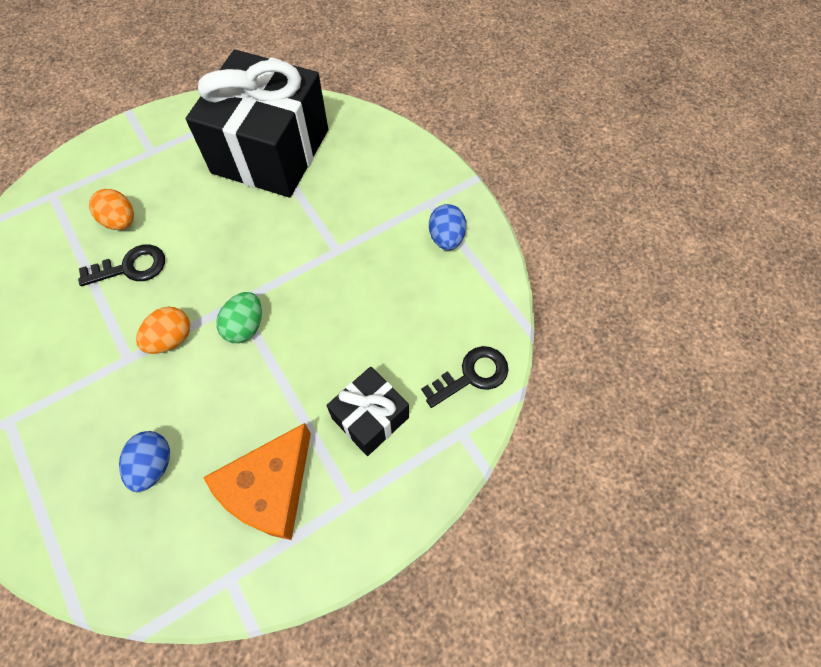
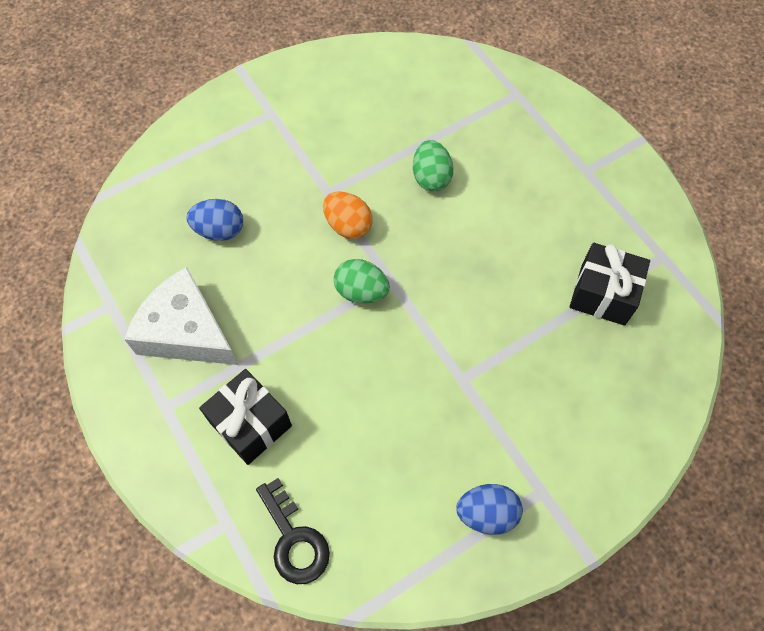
camera: 90 degrees right, 0 degrees up
(121, 221) = (488, 159): orange egg -> none
(131, 267) = (431, 177): black key -> green egg
(270, 151) = (603, 294): black gift -> black gift, size x0.49
(270, 489) = (186, 331): orange cheese -> white cheese

